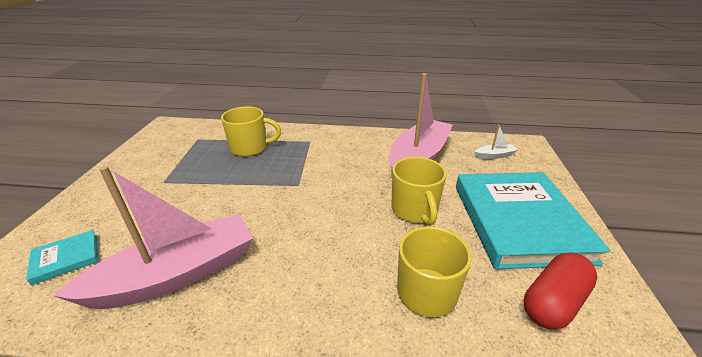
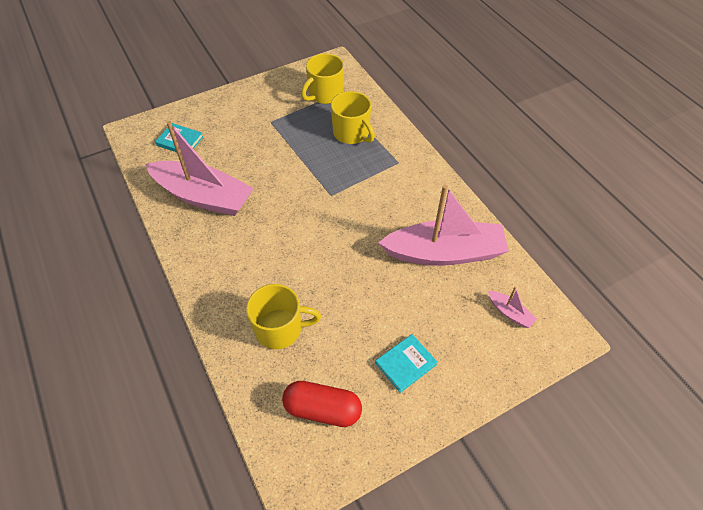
camera: 55 degrees right, 20 degrees up
(414, 210) = (361, 285): yellow mug -> yellow mug (325, 94)
(494, 155) = (510, 313): white boat -> pink boat
(518, 221) = (405, 364): turquoise book -> turquoise book, size x0.41

